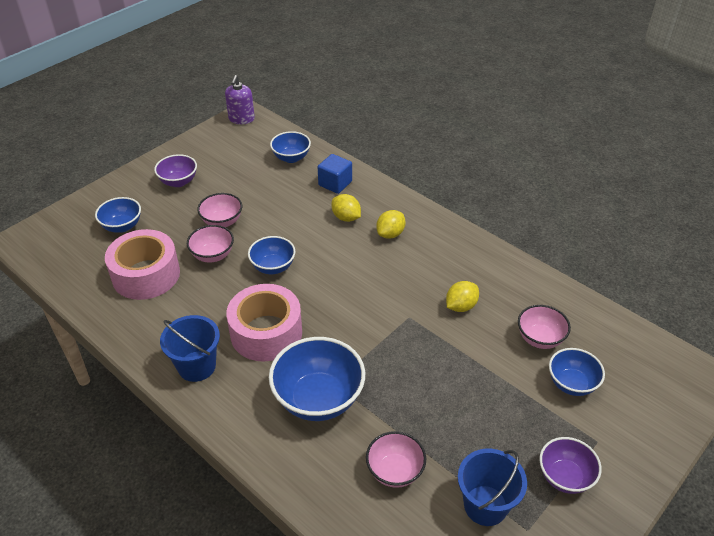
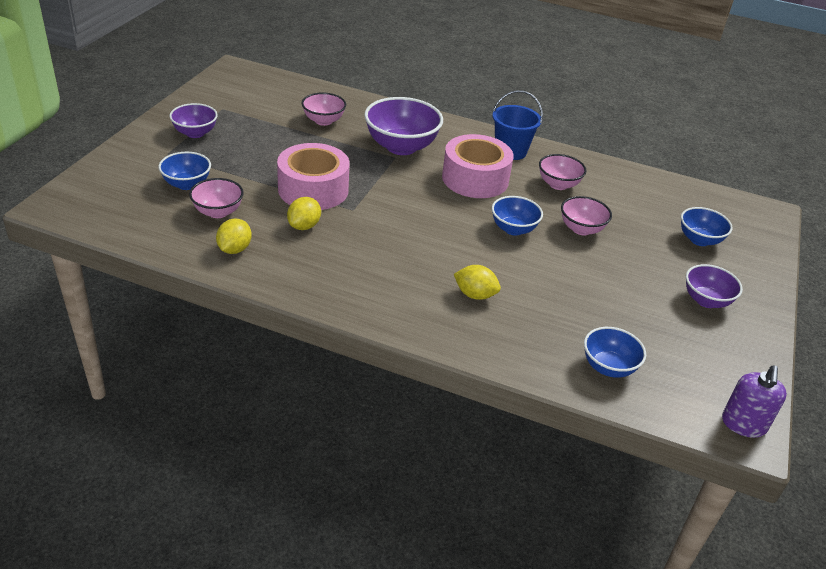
camera: 155 degrees right, 5 degrees down
(146, 275) = (623, 203): pink tape -> pink tape (313, 189)
(222, 222) = (607, 263): pink bowl -> pink bowl (558, 184)
(241, 119) = (743, 424): purple soap dispenser -> purple soap dispenser turned 150 degrees counterclockwise
(318, 399) = (401, 147): blue bowl -> purple bowl
(335, 183) = (520, 339): blue cube -> none
(390, 234) = (411, 285): yellow lemon -> yellow lemon (234, 249)
(485, 505) = (253, 114): blue bucket -> none

